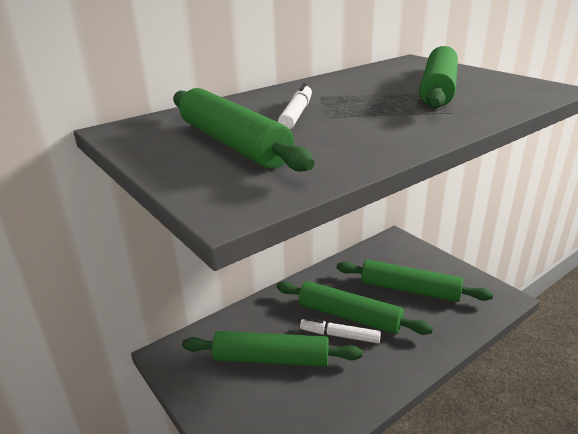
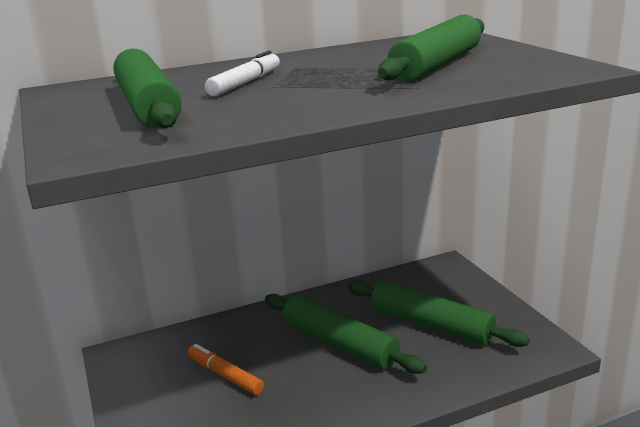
camera: 15 degrees right, 5 degrees down
(271, 359) = (225, 375): green rolling pin -> orange marker
(339, 335) = (316, 362): white marker -> none

